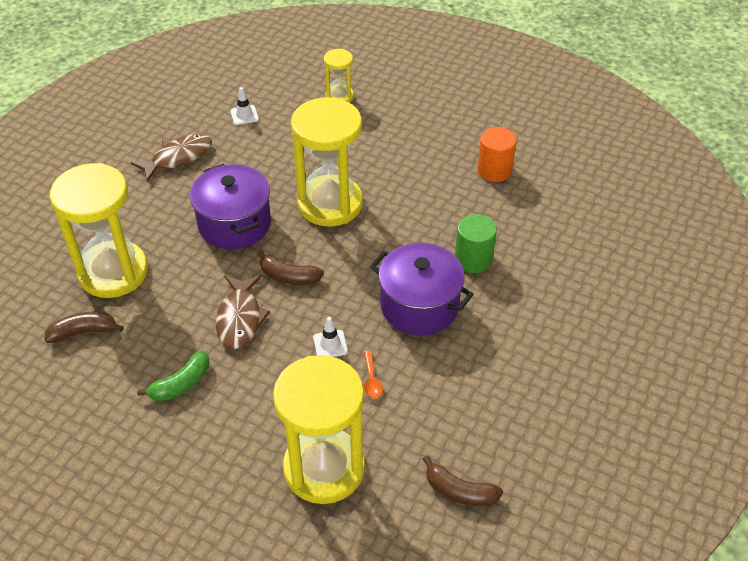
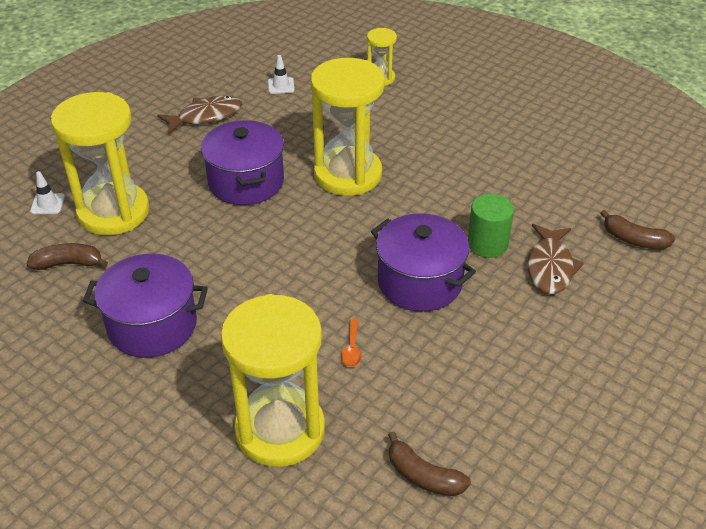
camera: 10 degrees right, 5 degrees down
(181, 384) = (152, 325): green banana -> purple pot
(240, 318) = (228, 271): brown fish -> brown fish (550, 267)
(289, 276) = (289, 237): brown banana -> brown banana (634, 240)
(330, 344) = (316, 308): white traffic cone -> white traffic cone (47, 204)
(494, 170) = (527, 162): orange cylinder -> none

